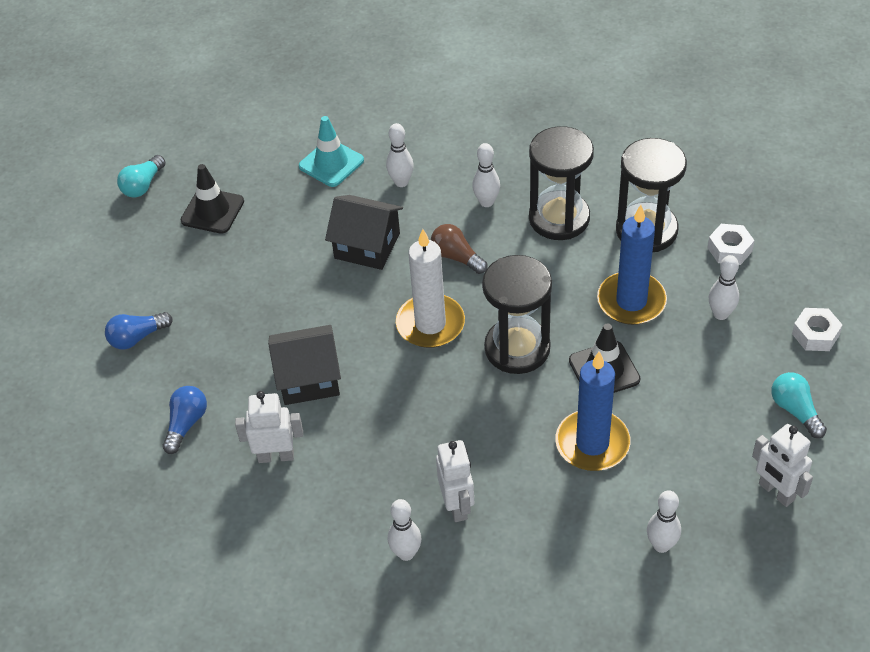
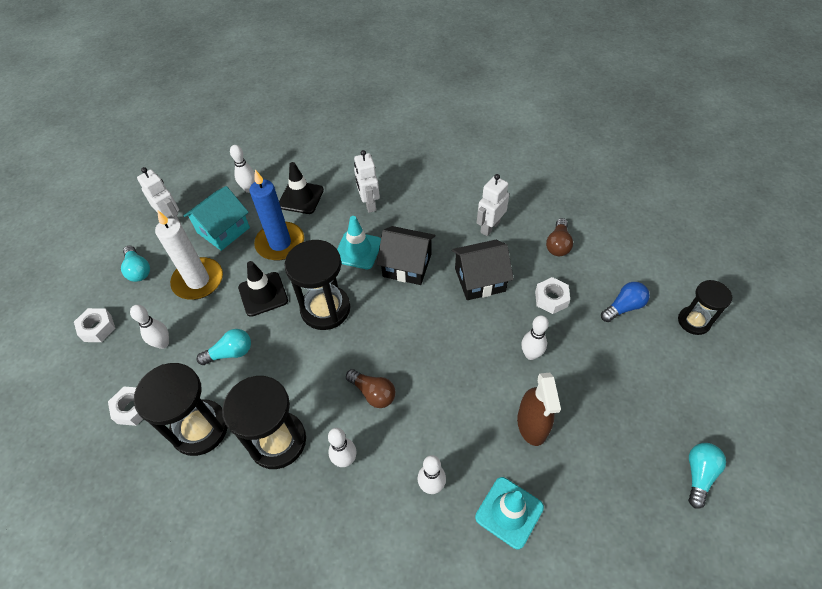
camera: 175 degrees right, 5 degrees up
(62, 319) = (694, 321): none -> black hourglass
(186, 424) = (558, 244): blue light bulb -> brown light bulb
(212, 211) = (612, 441): black traffic cone -> black traffic cone (301, 197)
(223, 350) = (551, 299): none -> white nut
(276, 456) = (489, 227): white robot -> white robot turned 135 degrees clockwise
(289, 226) = (532, 425): none -> brown spray bottle
(367, 246) = (454, 403): black house -> black house (407, 265)
(406, 553) = (398, 178): white bowling pin -> white bowling pin (530, 354)
(430, 324) = (392, 327): white candle -> white candle (198, 281)
(475, 427) = (358, 250): none -> turquoise traffic cone
(631, 301) = (230, 353): blue candle -> turquoise light bulb
(686, 469) = (223, 230): none -> turquoise house

